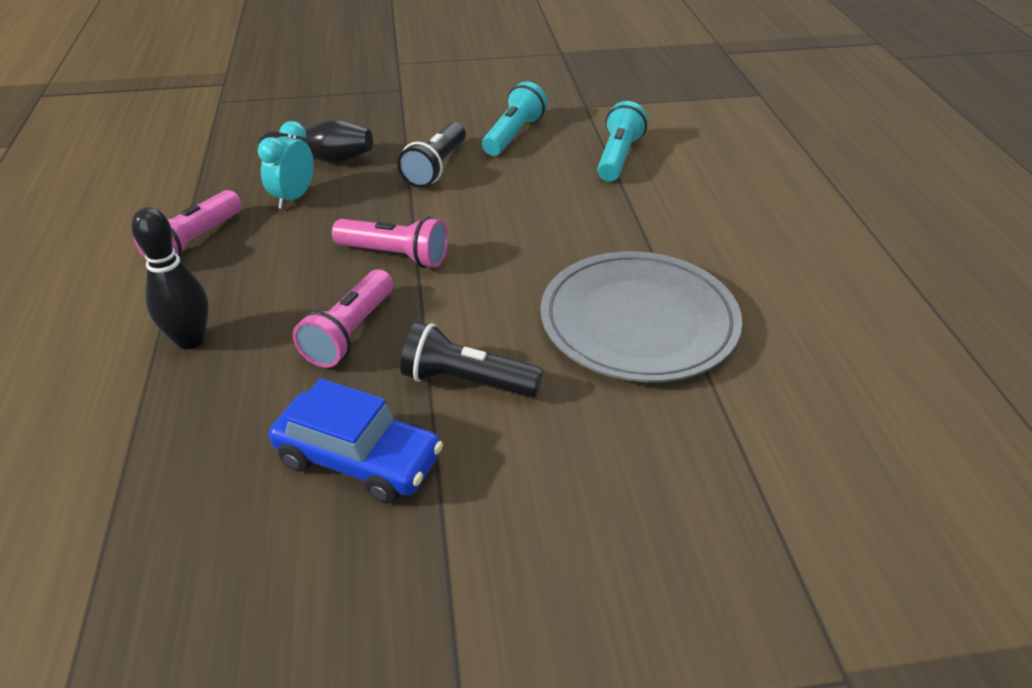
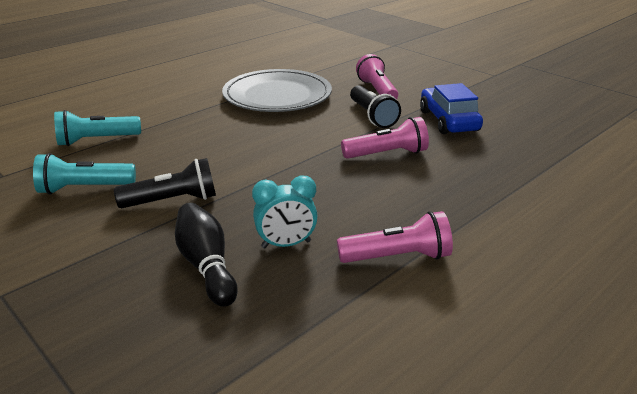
camera: 125 degrees left, 10 degrees down
(190, 340) = (469, 196): black bowling pin -> none
(395, 255) = (304, 170): pink flashlight -> pink flashlight (377, 91)

